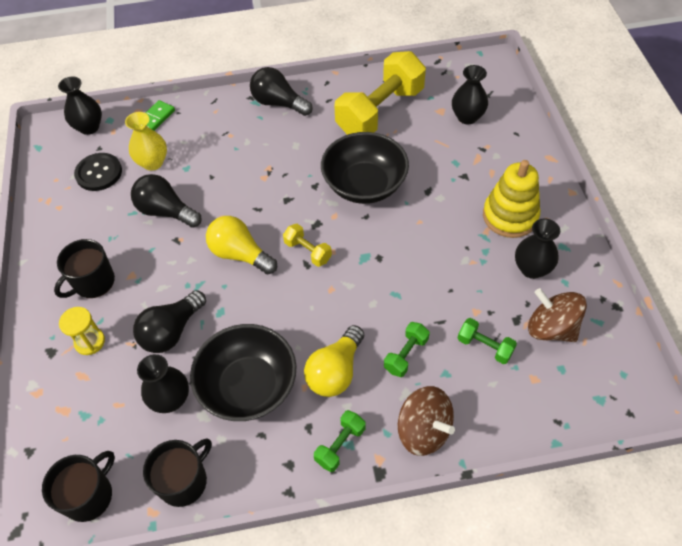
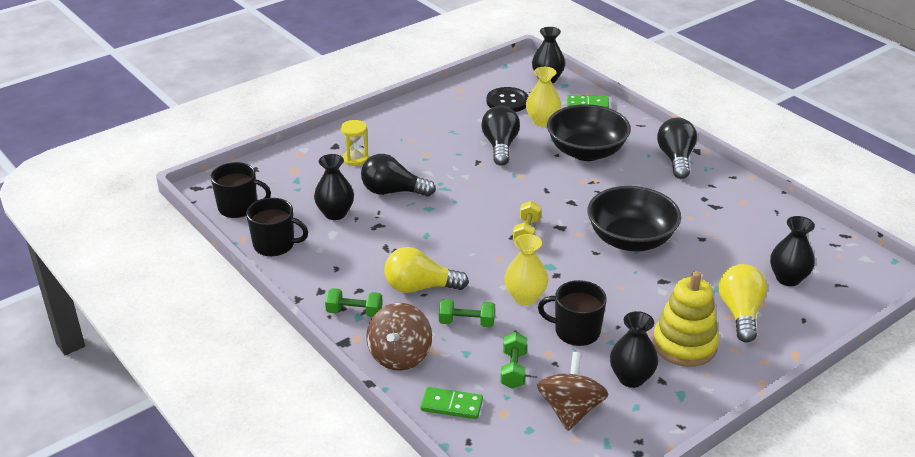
camera: 60 degrees right, 20 degrees down
(93, 282) = (406, 140): black mug -> black mug (576, 331)
(240, 254) = (492, 198): yellow light bulb -> yellow light bulb (740, 313)
(248, 386) = (373, 246): black bowl -> black bowl (586, 152)
(380, 112) = (731, 220): yellow dumbbell -> none
(396, 294) = (525, 297): none -> yellow vase
(508, 415) = (451, 405): none -> green domino

